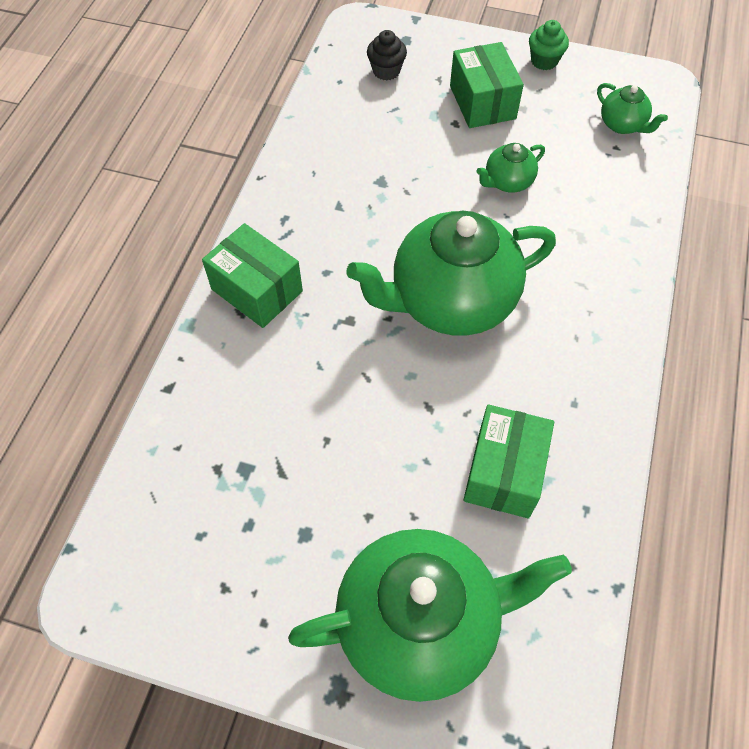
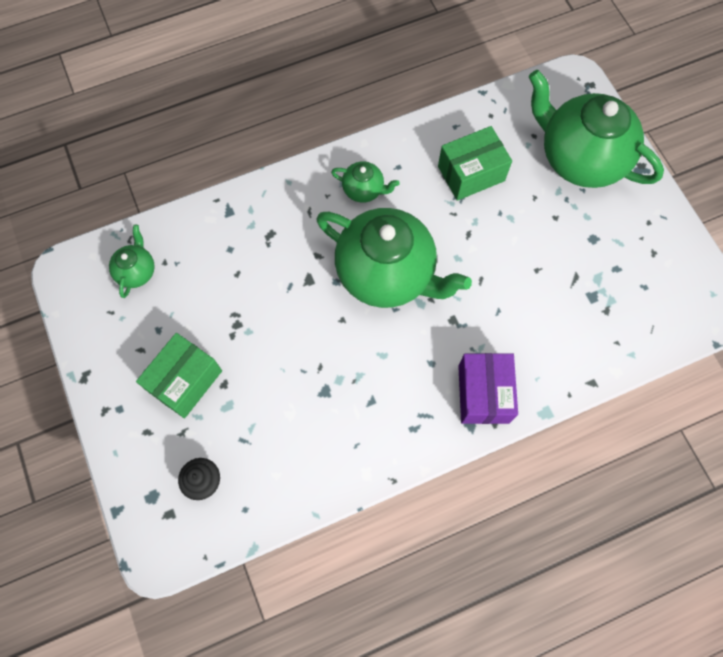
camera: 130 degrees left, 10 degrees up
(257, 290) = (483, 394): green box -> purple box
(507, 182) = (256, 309): green teapot -> green teapot (364, 190)
(544, 61) = (100, 369): green cupcake -> none

